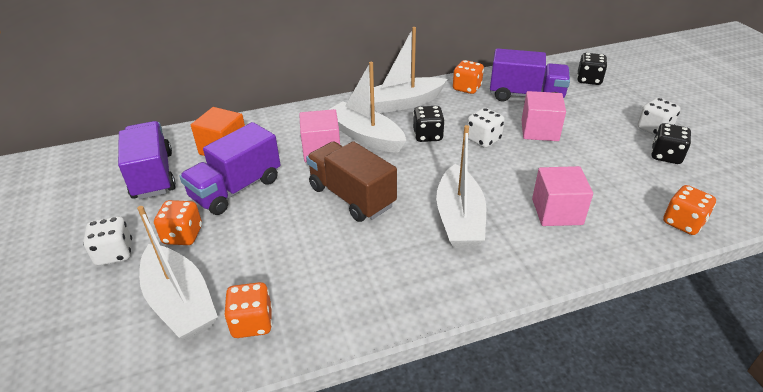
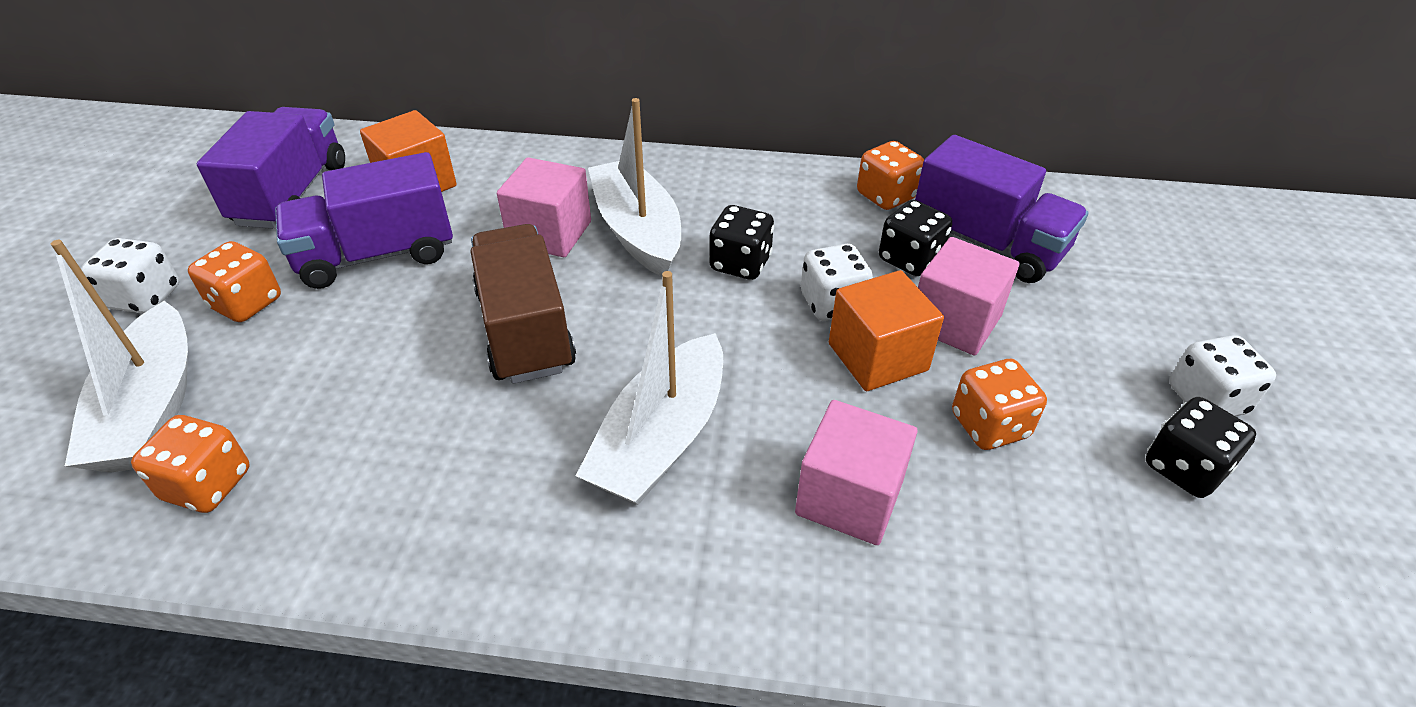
camera: 25 degrees right, 5 degrees up
(403, 103) = (750, 191): white boat -> none
(521, 154) = (877, 357): none -> orange cube
(589, 80) = (1147, 250): black dice -> black dice (910, 259)
(683, 223) = (1098, 632): orange dice -> orange dice (989, 425)

